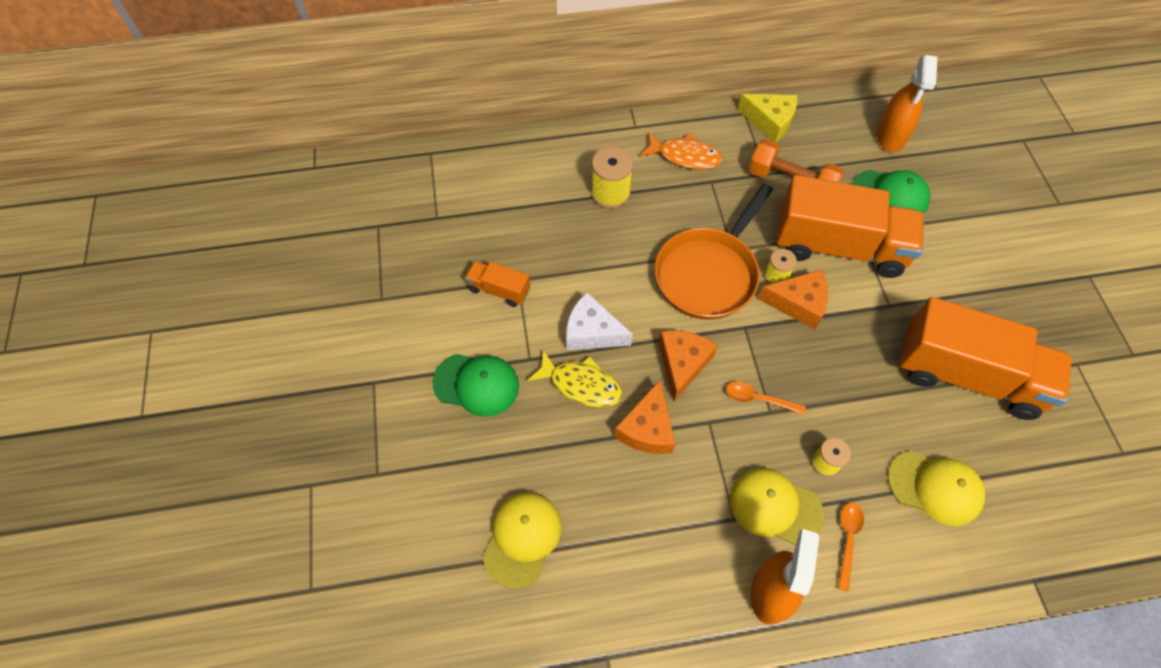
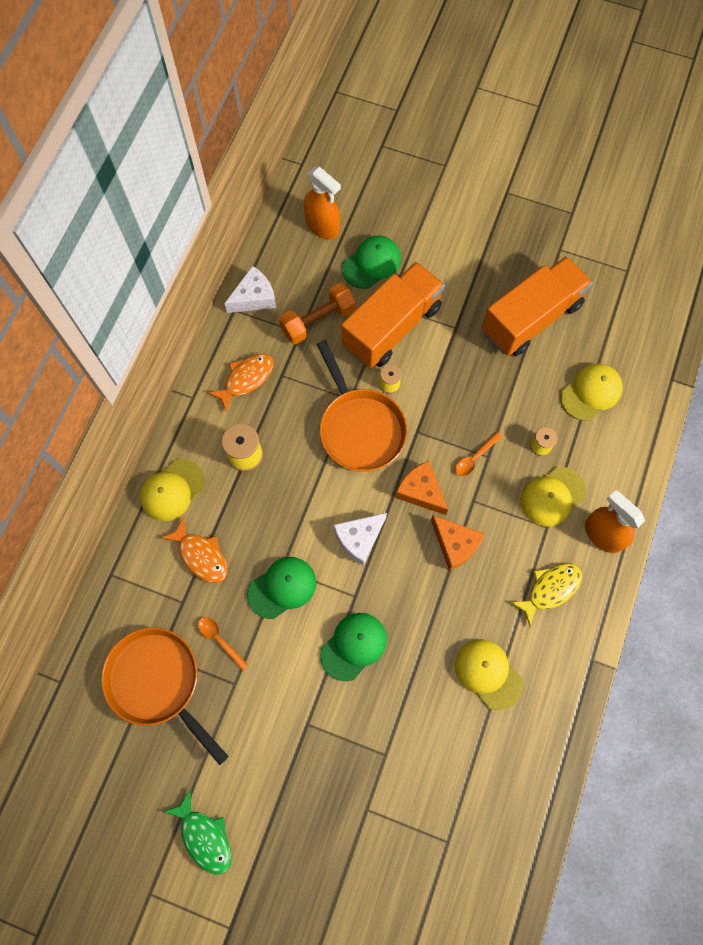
camera: 60 degrees left, 10 degrees up
(222, 349) = (204, 836): none -> green fish
(351, 237) = (158, 682): none -> orange pan
(489, 209) = (201, 555): none -> orange fish
(499, 290) = (282, 587): orange truck -> green cap
(537, 156) = (172, 490): none -> yellow cap
(581, 384) = (397, 570): yellow fish -> yellow fish (550, 589)
(770, 121) = (254, 297): yellow cheese -> white cheese
(798, 303) = (420, 384): orange cheese -> none
(847, 540) = (595, 467): orange spoon -> orange spoon (219, 640)

